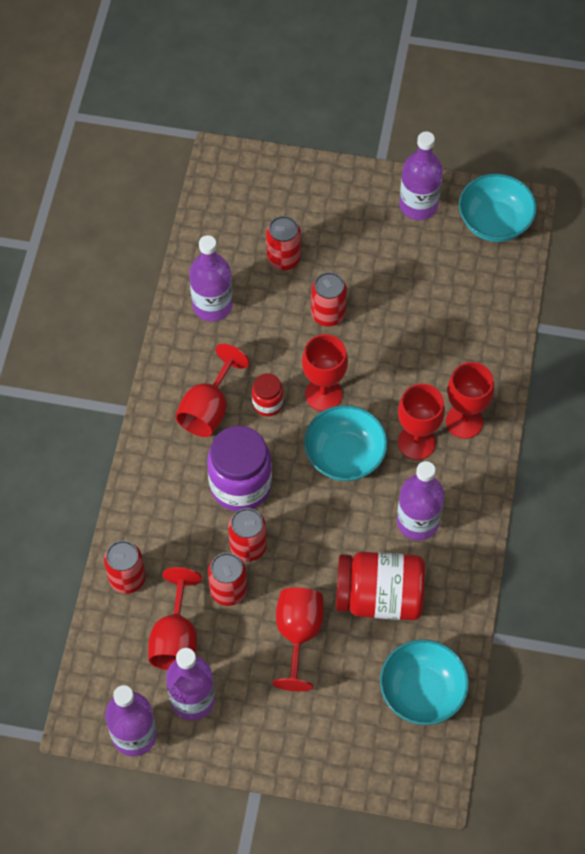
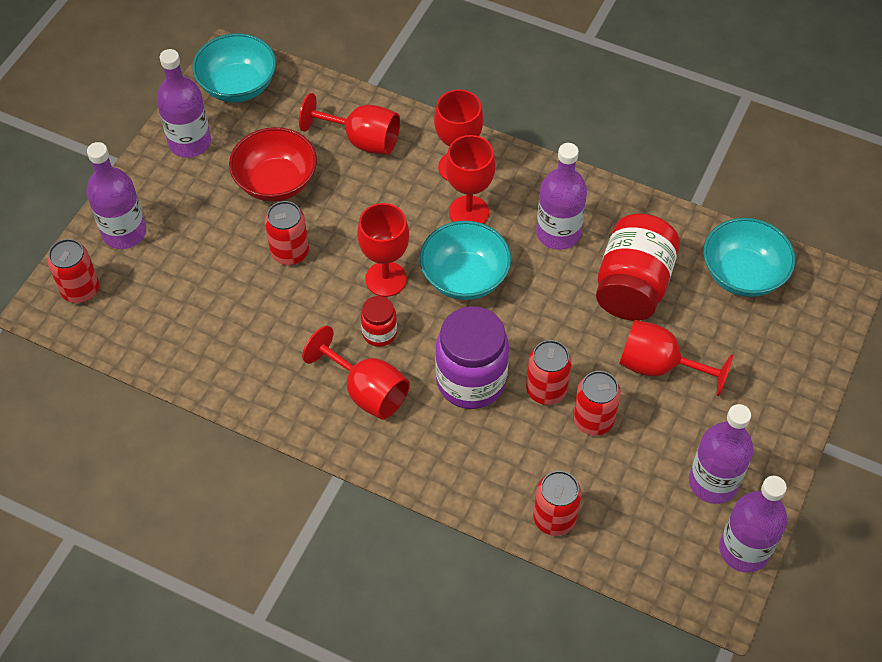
camera: 75 degrees left, 5 degrees down
(175, 638) = (638, 484): red goblet -> red goblet (362, 140)
(212, 305) = (236, 359): purple bottle -> purple bottle (124, 232)
(283, 258) = (203, 277): red can -> red can (80, 290)
(398, 282) = (276, 182): none -> red bowl

